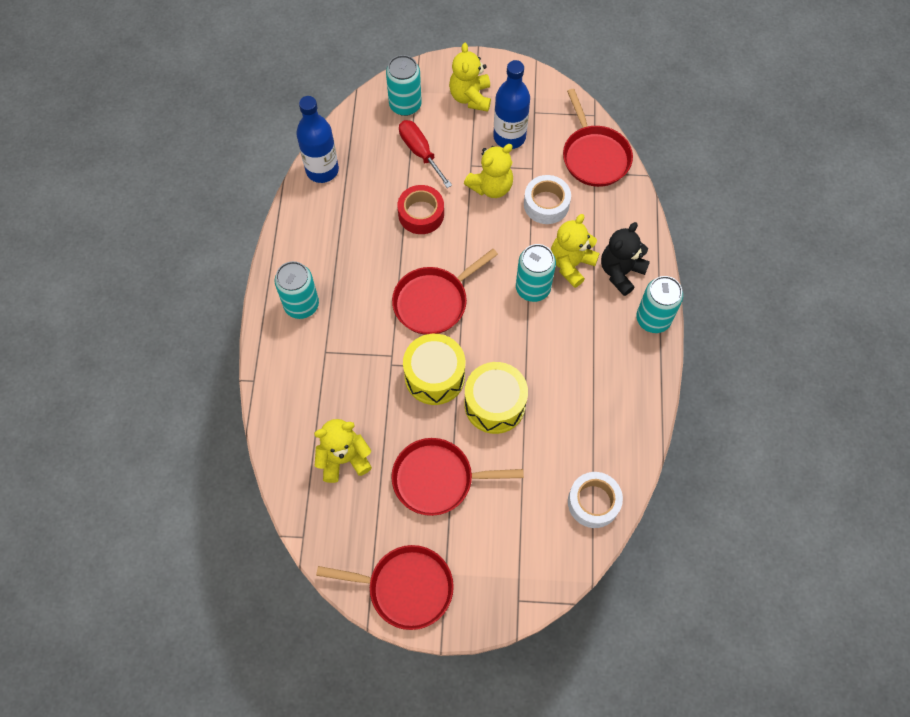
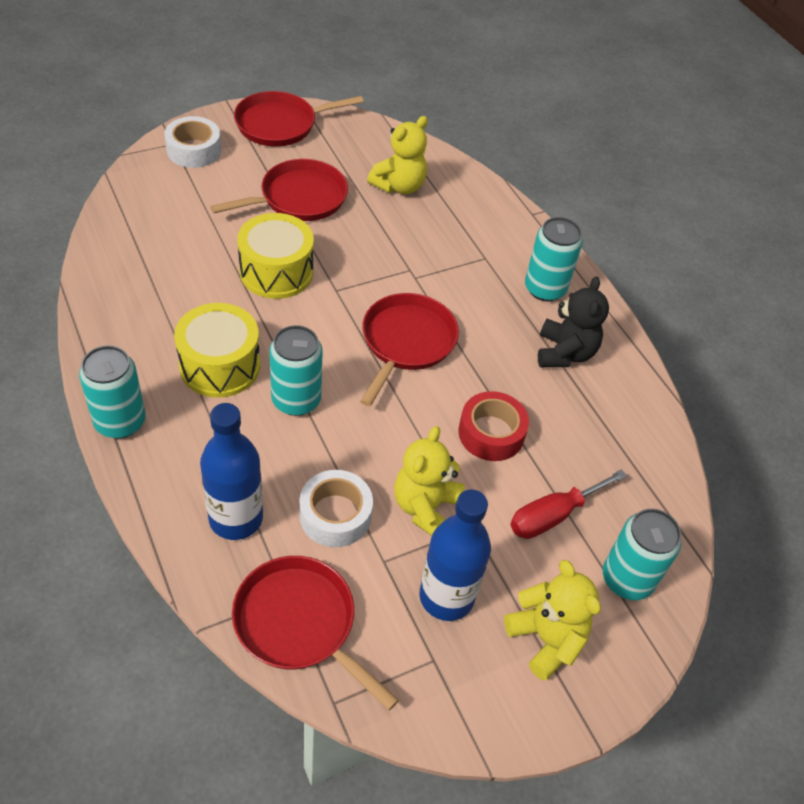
camera: 145 degrees right, 15 degrees down
(322, 170) = (651, 437): blue bottle -> blue bottle (236, 518)
(420, 152) = (553, 515): red screwdriver -> red screwdriver turned 120 degrees clockwise
(434, 376) = (357, 275): yellow drum -> yellow drum (220, 366)
(571, 264) = (260, 447): yellow teddy bear -> none
(593, 502) = (128, 227): white tape -> white tape (194, 150)
(620, 272) = (187, 463): black teddy bear -> black teddy bear (564, 353)

